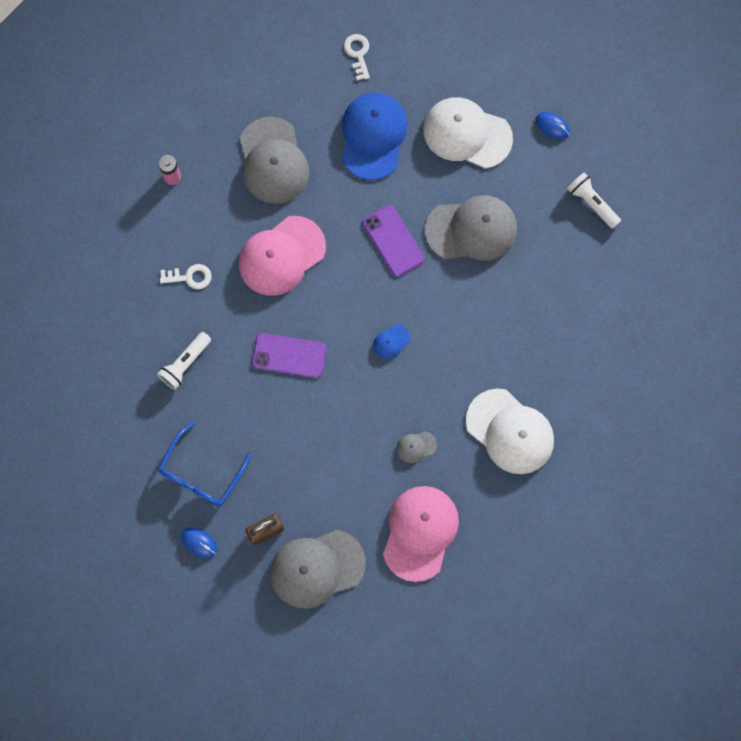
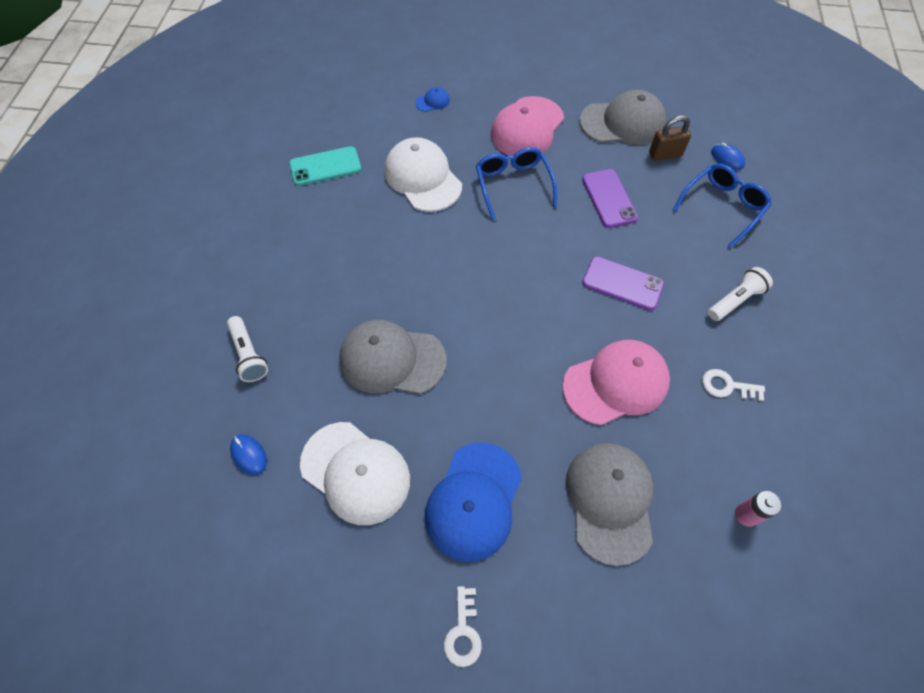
camera: 165 degrees left, 15 degrees down
(391, 341) = (513, 272): blue cap -> blue cap (432, 101)
(393, 241) = (483, 369): purple phone -> purple phone (609, 198)
(416, 447) = (513, 185): grey cap -> blue glasses
(614, 420) = (325, 166): none -> turquoise phone

